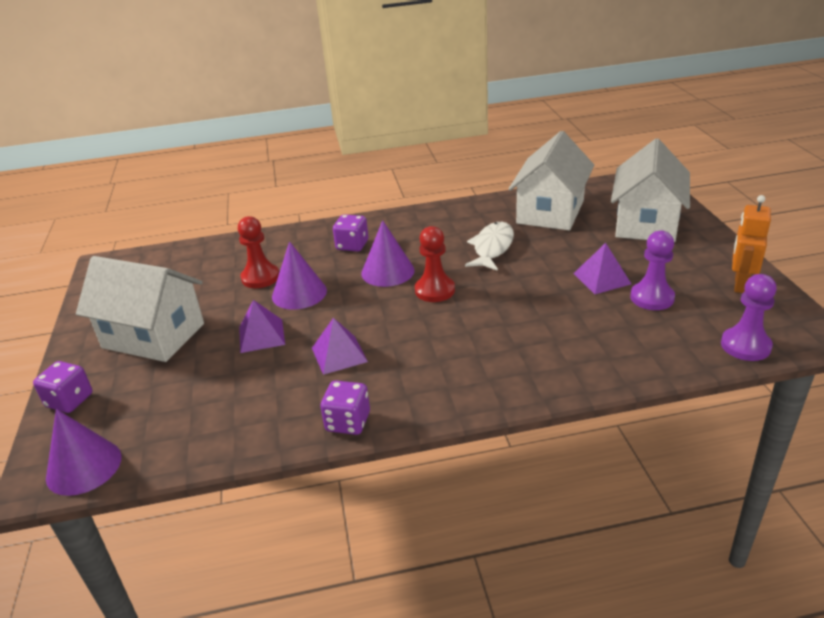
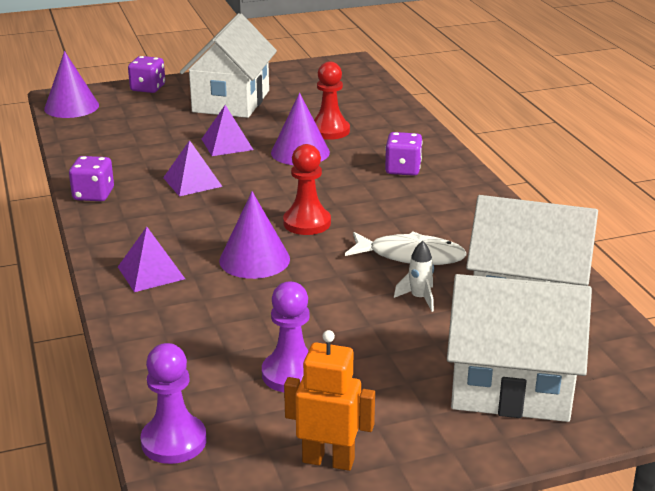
camera: 80 degrees right, 5 degrees down
(387, 271) = (346, 193): purple cone -> purple cone (254, 259)
(550, 247) = (419, 298): none -> white rocket
(602, 278) = (339, 336): purple pyramid -> purple pyramid (151, 273)

